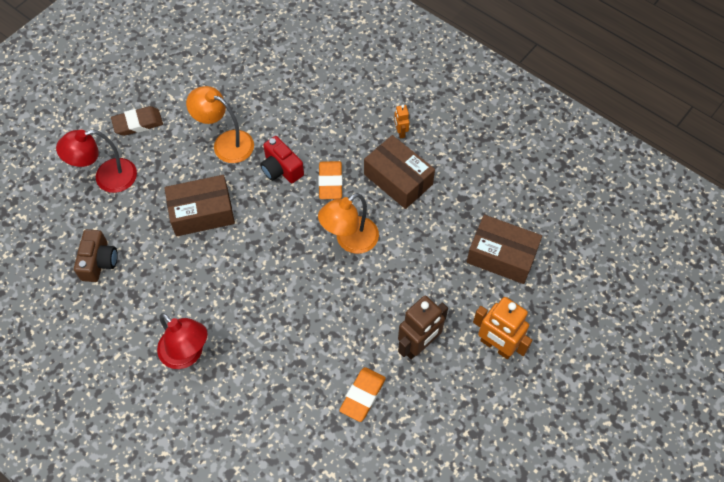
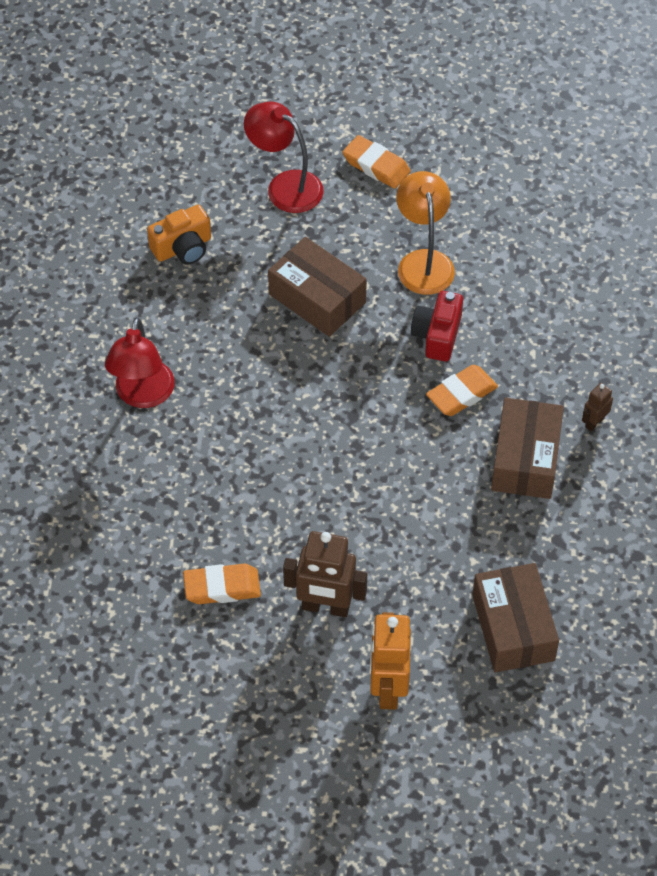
camera: 55 degrees right, 5 degrees down
(99, 262) = (183, 248): brown camera -> orange camera
(138, 123) = (376, 166): brown eraser -> orange eraser
(350, 241) = (401, 460): orange lamp -> none
(400, 132) = (594, 422): orange robot -> brown robot

